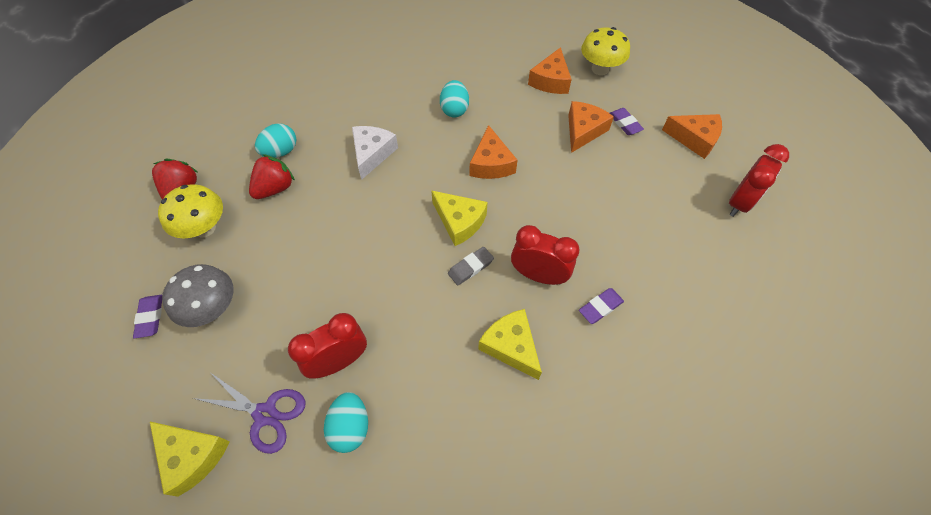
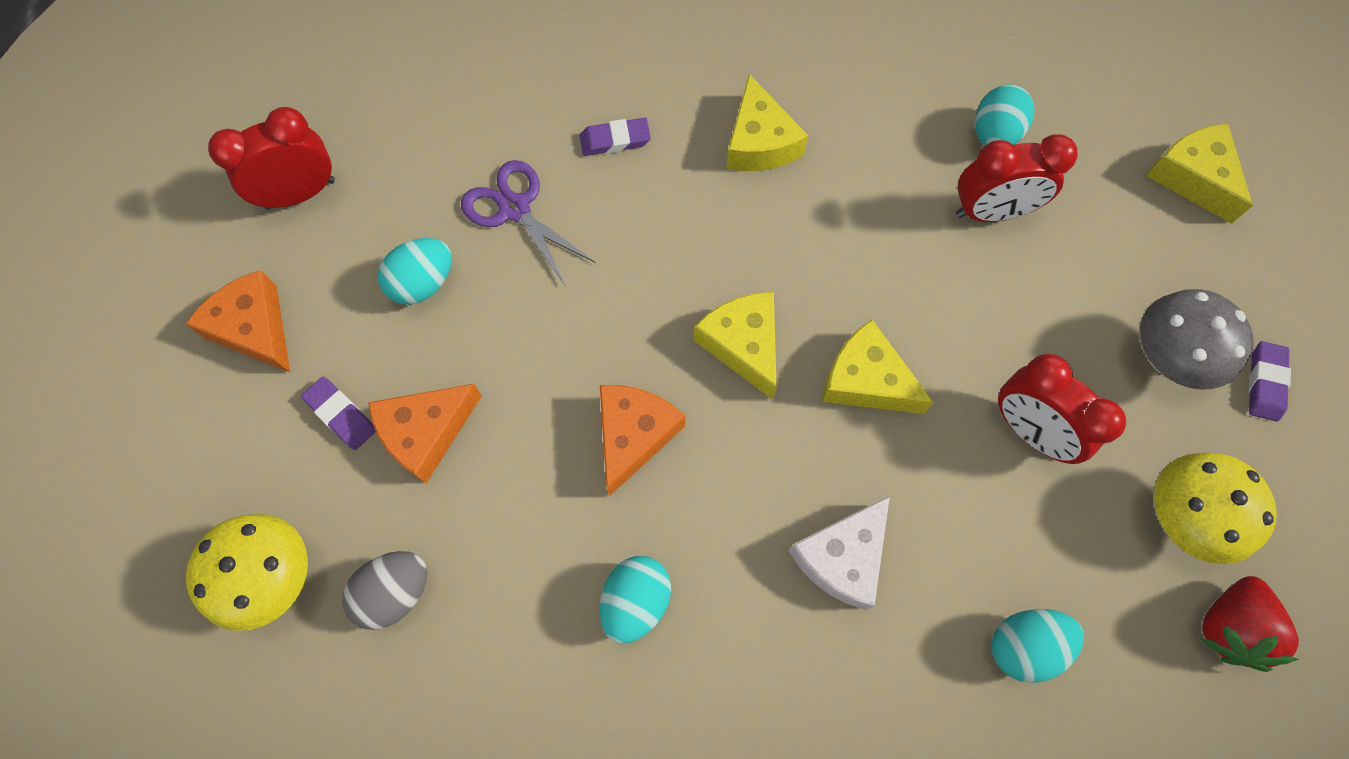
camera: 155 degrees left, 10 degrees up
(265, 414) = (1098, 188): purple scissors -> purple scissors (515, 209)
(275, 188) = (1045, 553): red strawberry -> none
(387, 229) = (865, 380): none -> yellow cheese
(470, 267) = (761, 264): grey eraser -> none
(538, 275) = (670, 213): red clock -> red clock (1029, 431)
(550, 81) = (395, 593): orange cheese -> grey egg
(624, 123) = (341, 415): purple eraser -> purple eraser turned 45 degrees counterclockwise
(638, 186) = (423, 283): none -> turquoise egg

